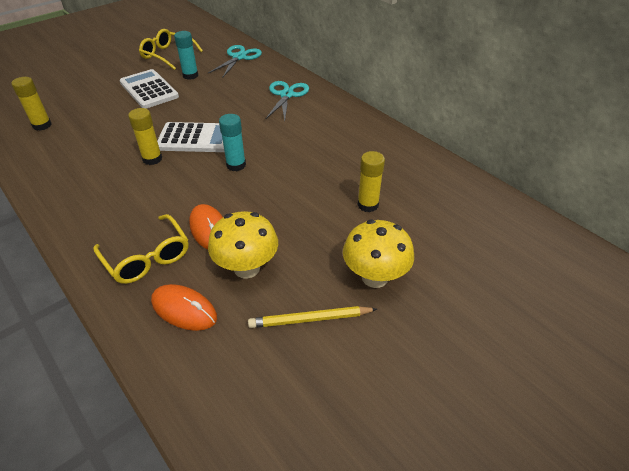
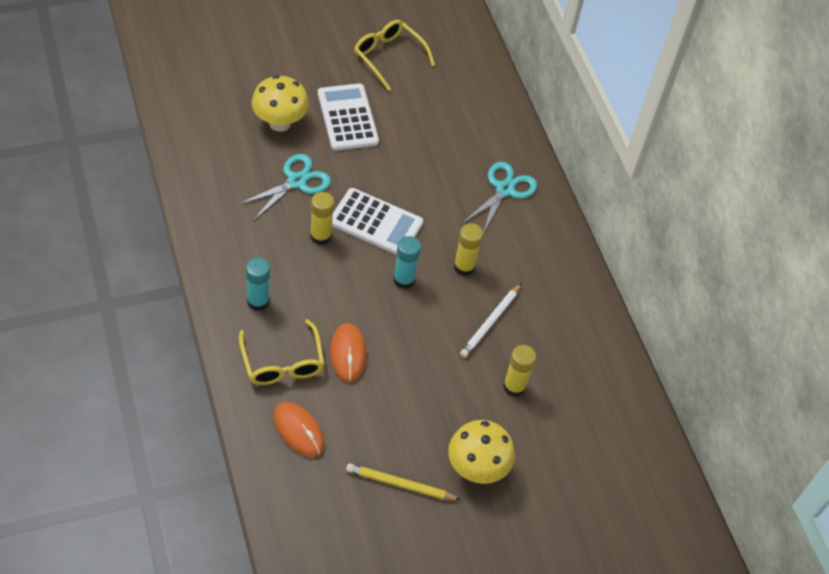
camera: 15 degrees right, 10 degrees up
(42, 125) = (217, 136): yellow glue stick -> yellow glue stick (464, 267)
(190, 75) = (404, 109): turquoise glue stick -> turquoise glue stick (258, 301)
(239, 57) = (476, 95): turquoise scissors -> turquoise scissors (296, 182)
(247, 268) = (367, 411): yellow mushroom -> yellow mushroom (280, 123)
(322, 170) = (490, 322): none -> white pencil

